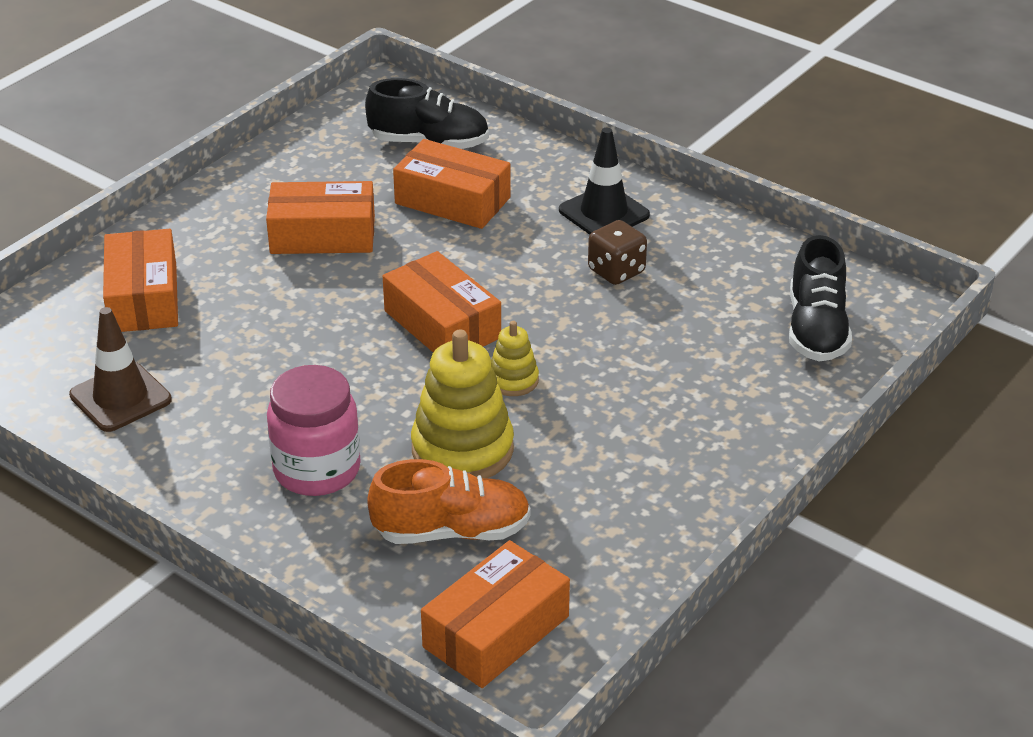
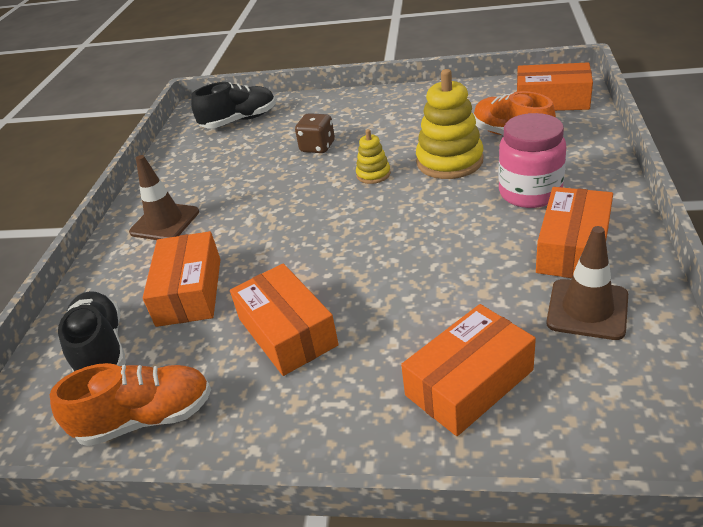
camera: 115 degrees left, 0 degrees up
(318, 149) = (146, 418): none -> orange shoe
(442, 324) = (346, 221): orange box -> orange box (573, 248)
(604, 213) = (165, 222): black traffic cone -> brown traffic cone
(616, 271) = (232, 190): brown dice -> brown dice (317, 147)

